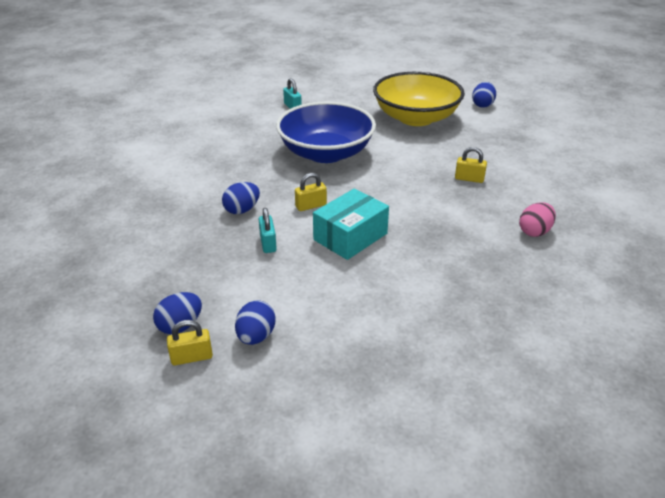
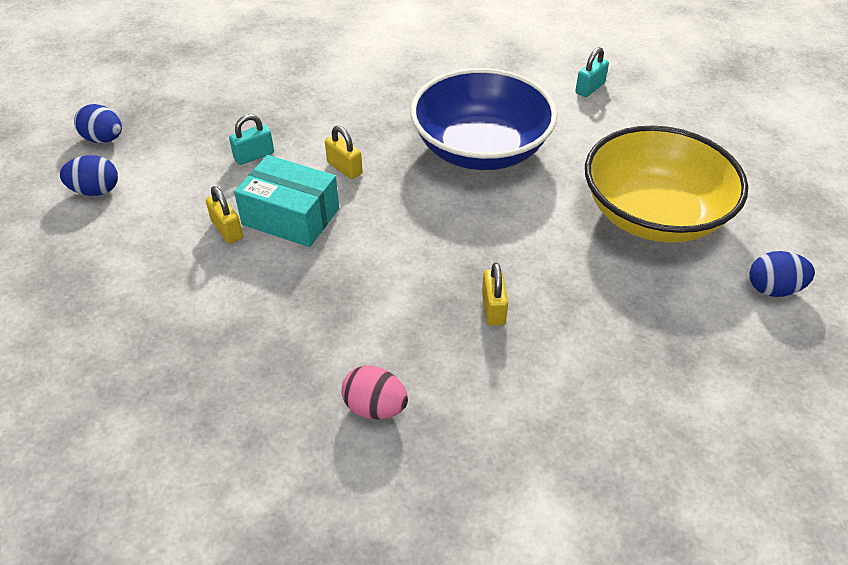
camera: 70 degrees right, 10 degrees up
(192, 357) = (62, 160): yellow padlock -> yellow padlock (227, 230)
(242, 210) = (312, 119): blue egg -> none

